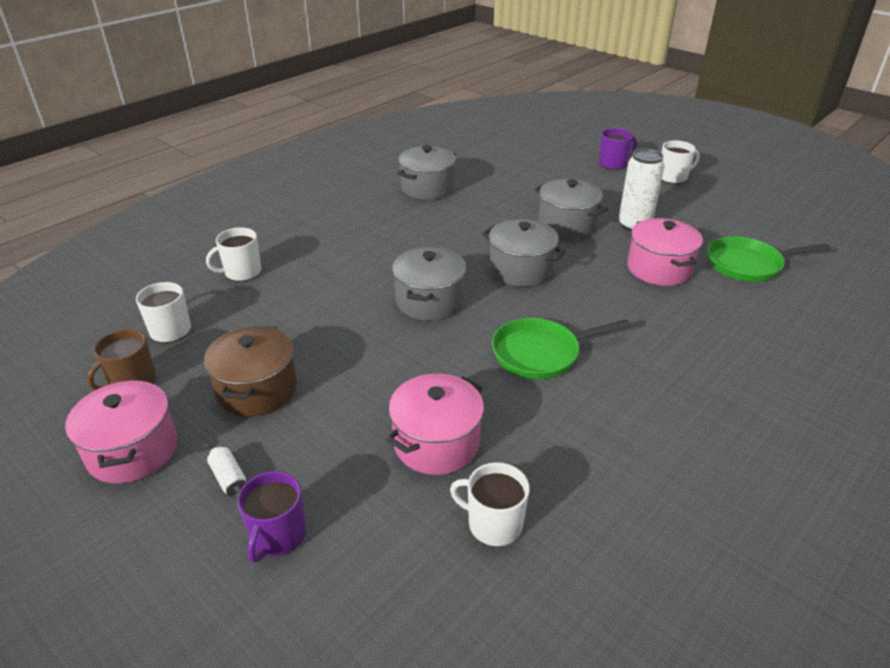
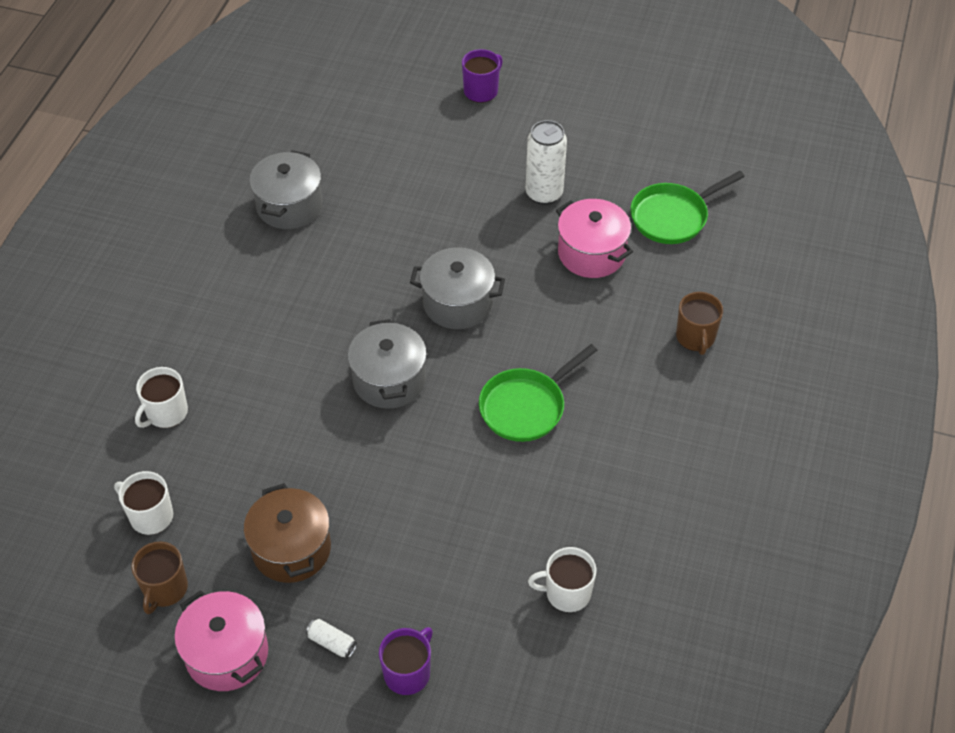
camera: 25 degrees left, 15 degrees up
(278, 536) = (408, 672): purple mug -> purple mug turned 135 degrees counterclockwise
(436, 443) = (484, 539): pink pot -> none
(567, 225) = (474, 216): grey pot -> none
(673, 177) = (556, 95): white mug -> none
(739, 351) = (695, 337): none -> brown mug

